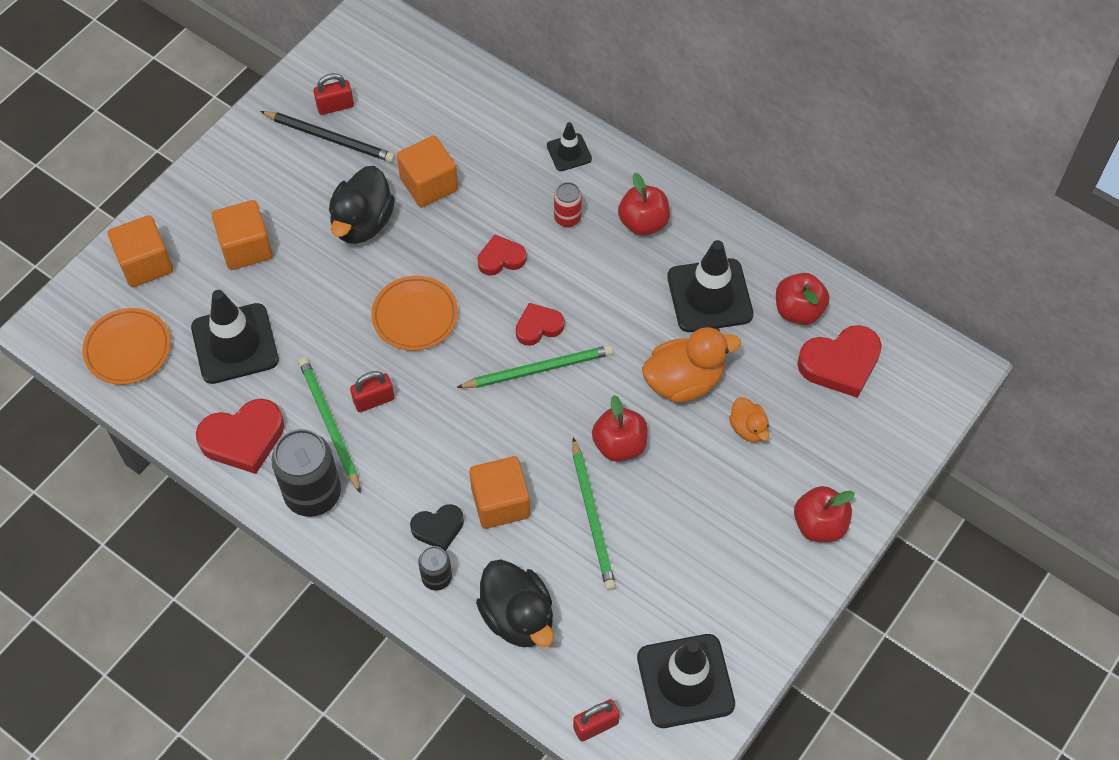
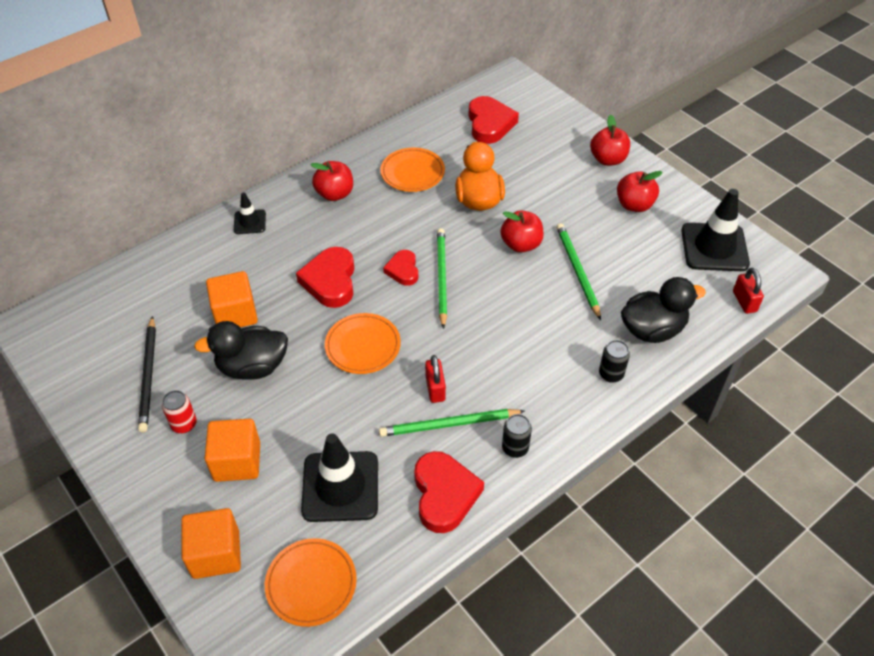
camera: 75 degrees left, 10 degrees down
(313, 494) = (515, 448): black can -> black can, size x0.52
(330, 138) = (148, 376): black pencil -> black pencil turned 135 degrees clockwise
(335, 106) = (114, 366): red padlock -> none
(362, 223) = (252, 367): black duck -> black duck turned 135 degrees clockwise
(438, 528) = (567, 365): black heart -> none
(500, 503) = (553, 322): orange cube -> none
(501, 258) = (330, 281): red heart -> red heart, size x1.66
(567, 218) = (310, 234): red can -> red can (184, 424)
(592, 517) = (577, 271): green pencil -> green pencil turned 105 degrees counterclockwise
(709, 296) = (412, 173): black traffic cone -> orange plate
(748, 428) = (526, 176): orange duck -> none
(798, 310) = (441, 133): red apple -> red apple (634, 205)

